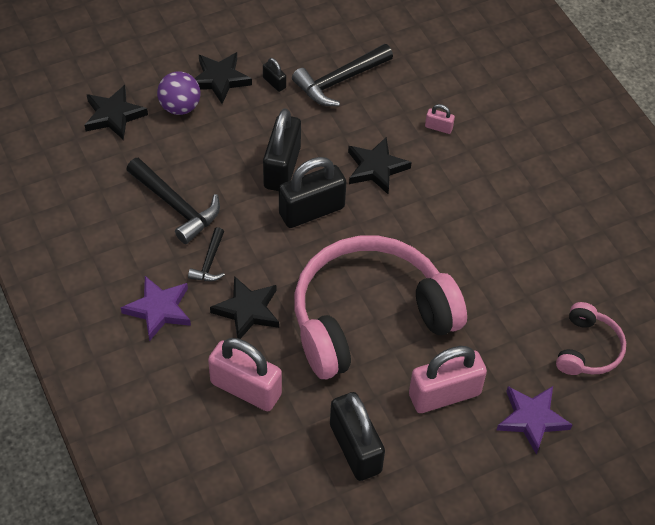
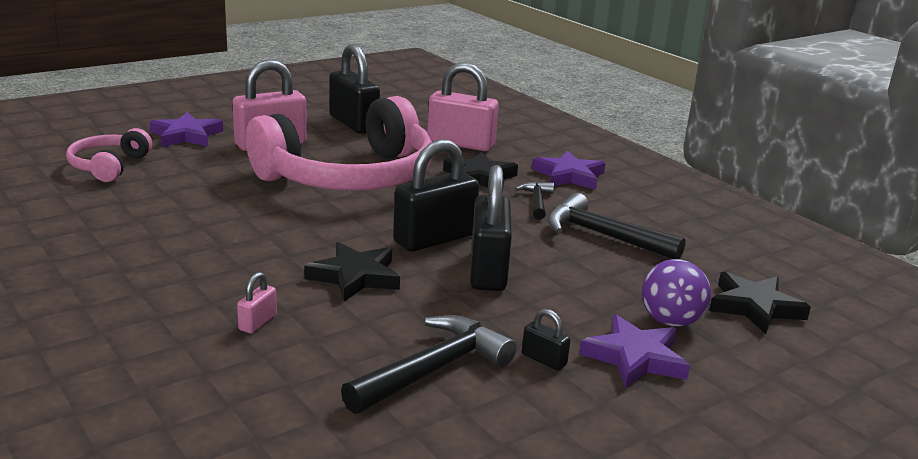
camera: 170 degrees right, 30 degrees down
(219, 79) = (635, 357): black star -> purple star
(438, 127) = (257, 322): pink padlock -> pink padlock turned 75 degrees counterclockwise

